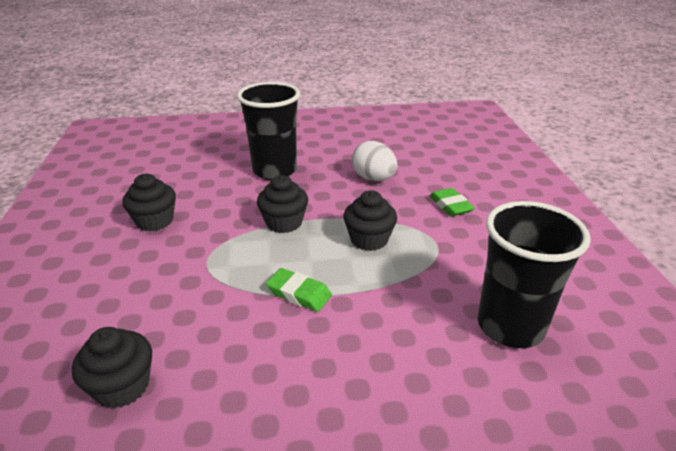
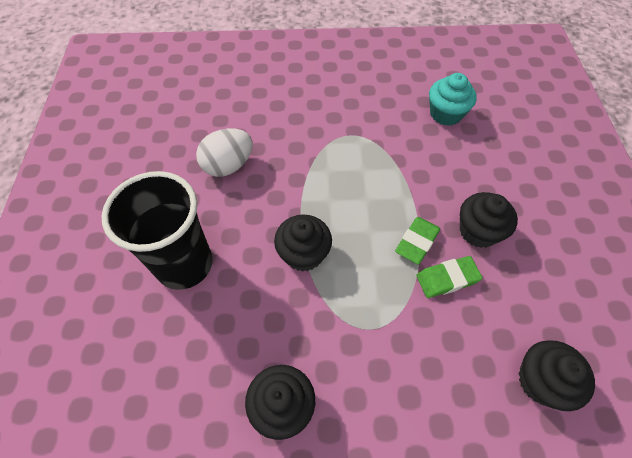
camera: 85 degrees left, 25 degrees up
(369, 239) = (339, 182): black cupcake -> black cupcake (478, 231)
(450, 206) = (292, 114): green eraser -> green eraser (447, 279)
(510, 326) = (446, 114): black cup -> turquoise cupcake

